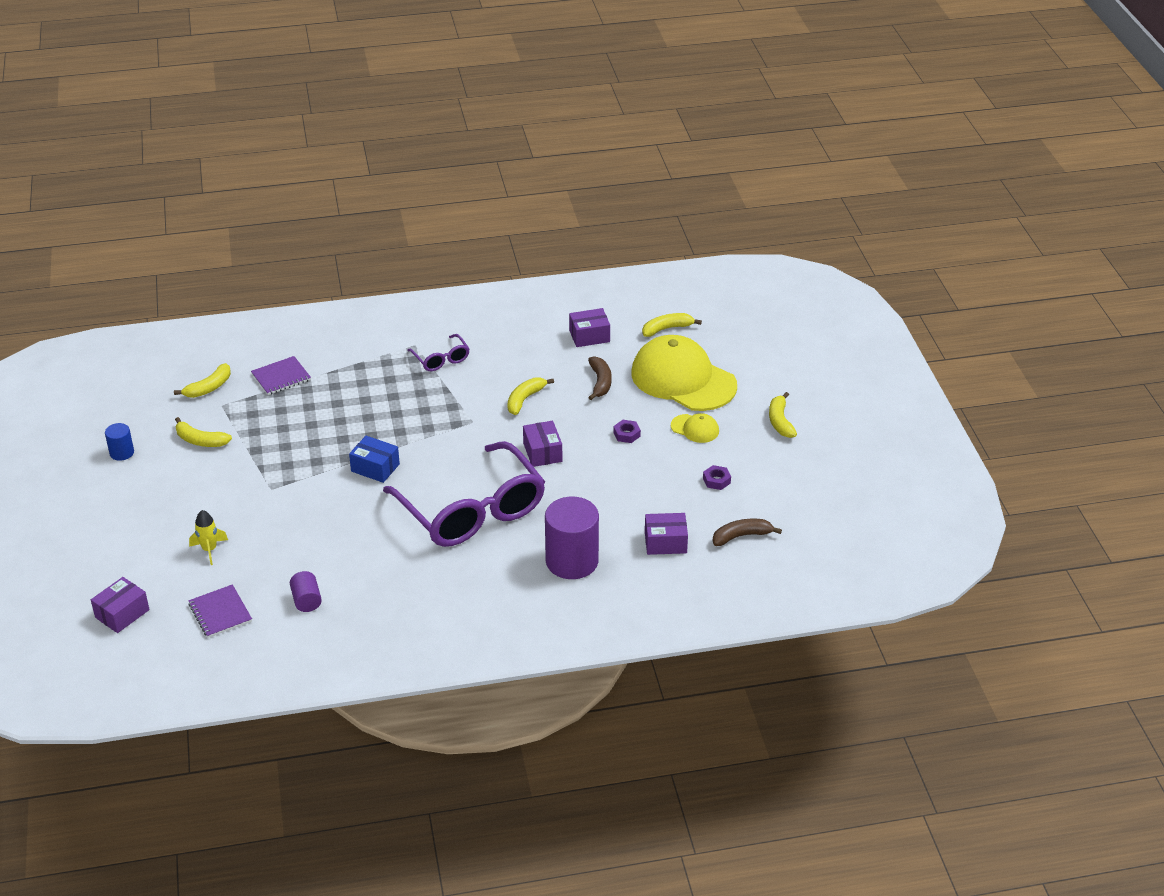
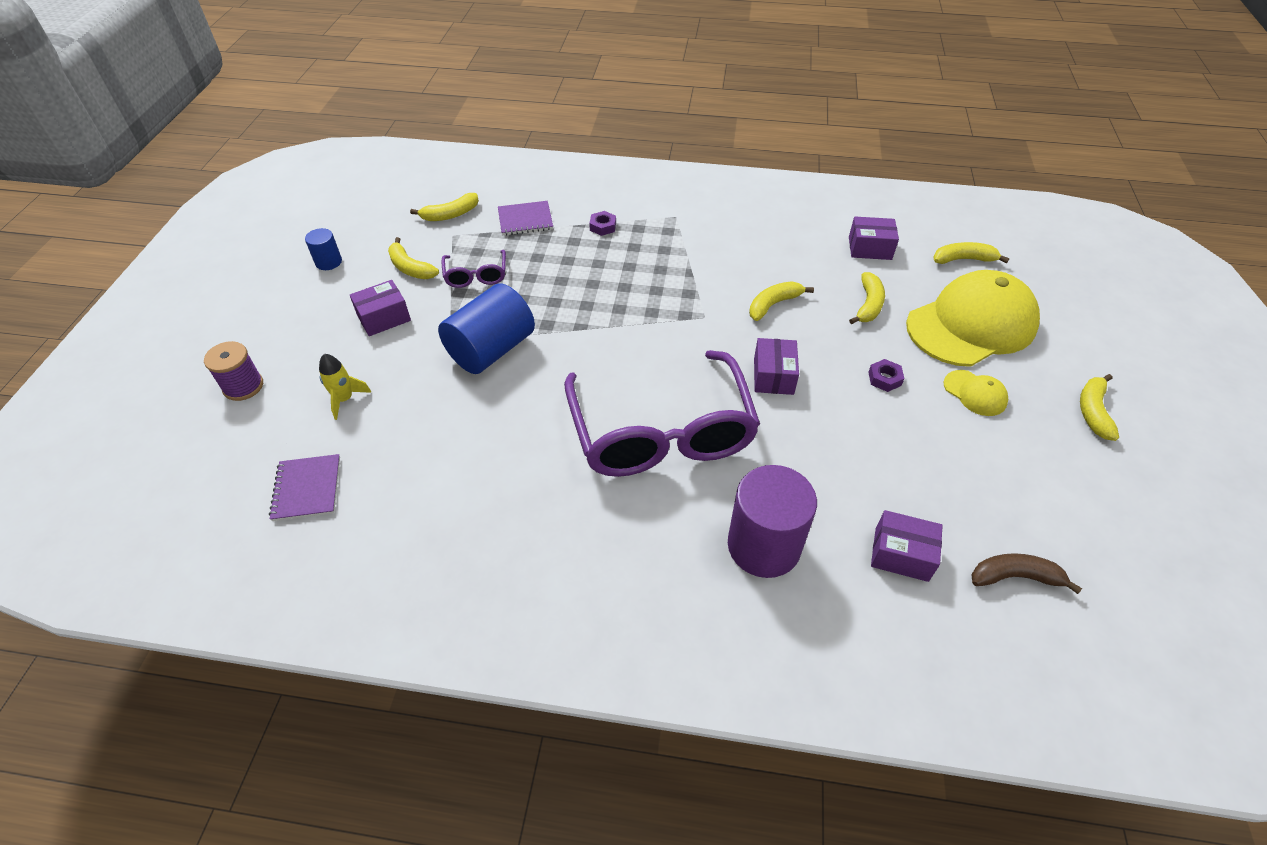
camera: 20 degrees right, 10 degrees up
(117, 562) = (243, 386): none -> purple spool
(122, 613) = (205, 456): purple box -> purple box (384, 318)
(306, 600) = (412, 502): purple cylinder -> none
(309, 487) = (491, 350): none -> blue cylinder
(375, 468) = (573, 345): blue box -> none
(441, 359) = (697, 238): purple glasses -> purple glasses (476, 276)
(600, 382) = (868, 305): brown banana -> yellow banana
(683, 379) = (971, 324): yellow cap -> yellow cap turned 90 degrees clockwise
(716, 480) = (992, 476): purple nut -> purple nut (603, 226)

